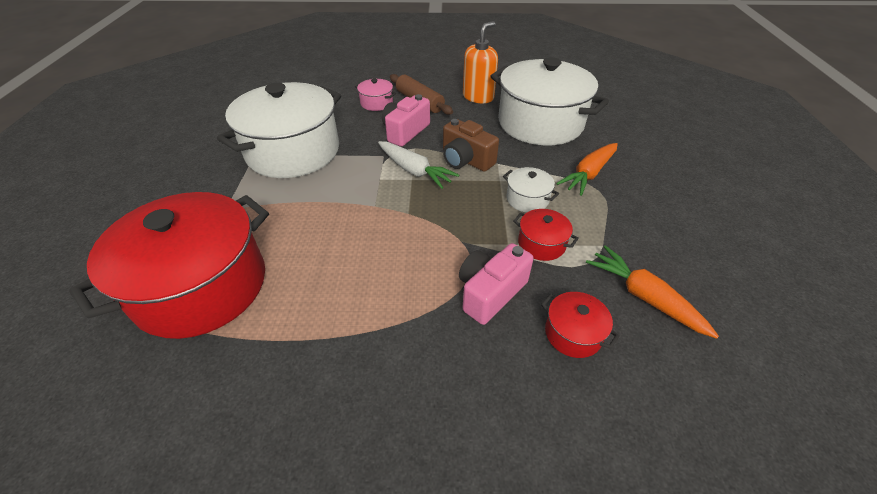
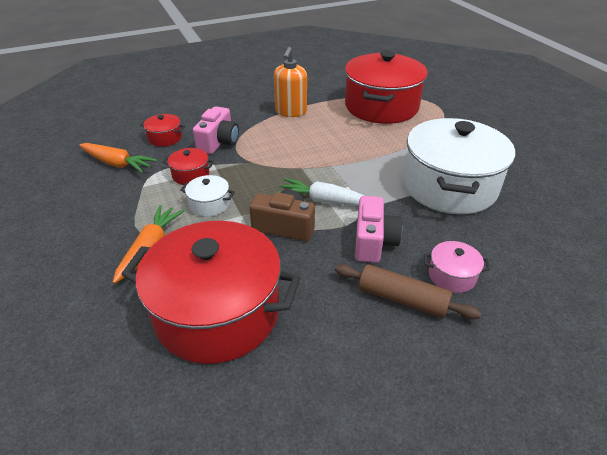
camera: 155 degrees right, 5 degrees down
(478, 97) = (329, 342): orange soap dispenser -> orange soap dispenser (291, 112)
(540, 123) = (217, 312): white pot -> red pot

